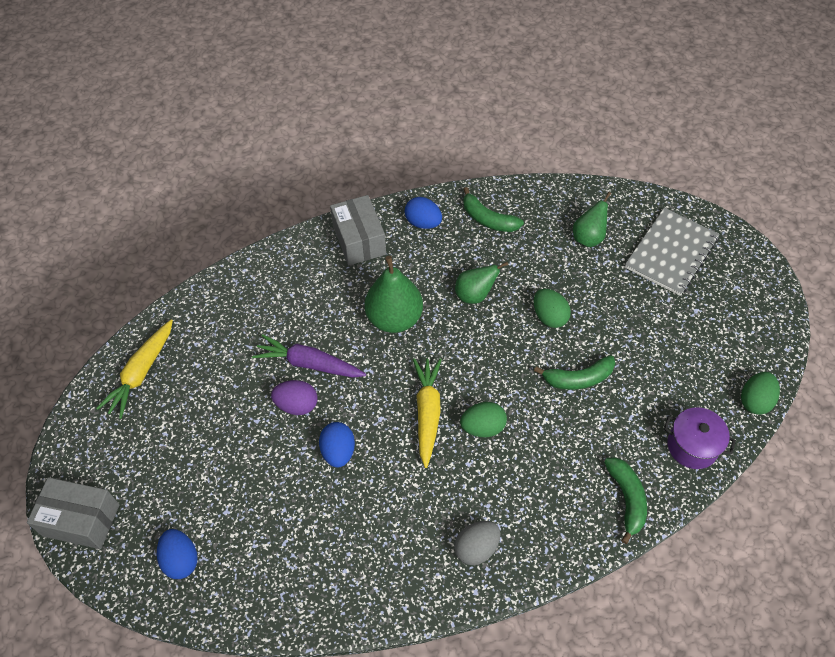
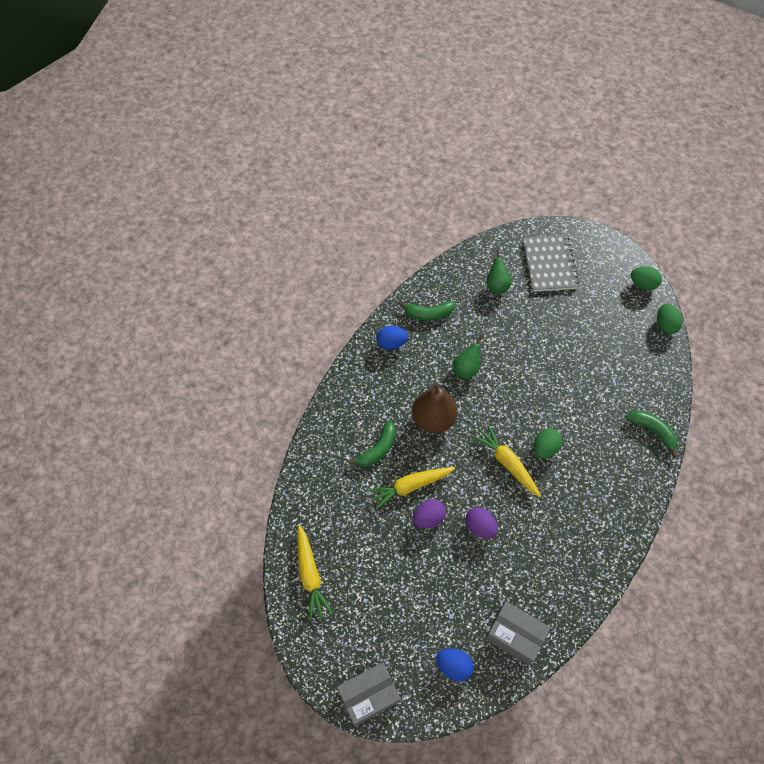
camera: 40 degrees left, 5 degrees up
(309, 363) = (410, 486): purple carrot -> yellow carrot
(338, 451) = (480, 526): blue egg -> purple egg
(359, 240) = (363, 383): grey box -> grey box (514, 635)
(394, 318) = (433, 419): green pear -> brown pear
(476, 548) = (604, 521): grey egg -> none
(549, 316) = (519, 352): green egg -> green egg (642, 284)
(578, 379) = (568, 379): green banana -> green banana (378, 449)
(692, 446) = (657, 375): purple pot -> none

